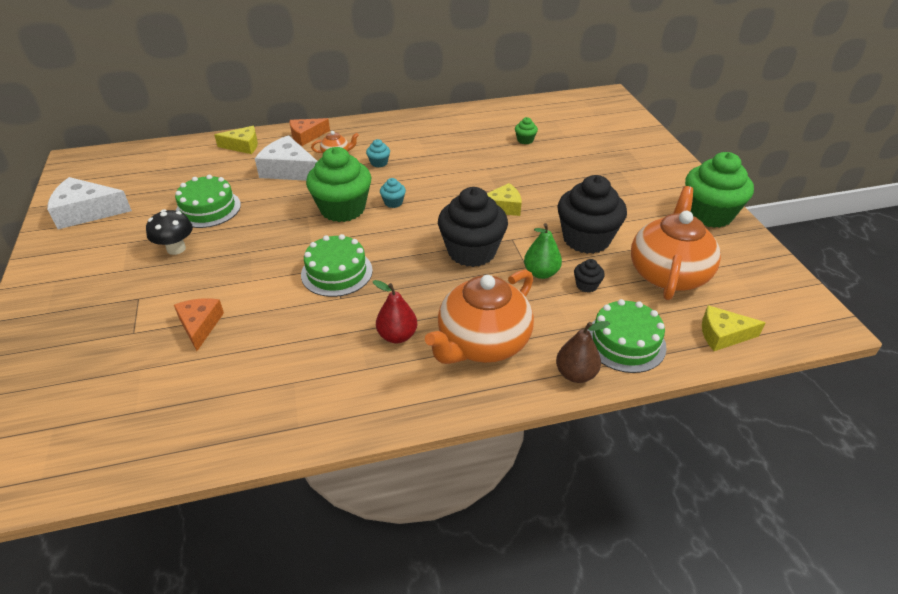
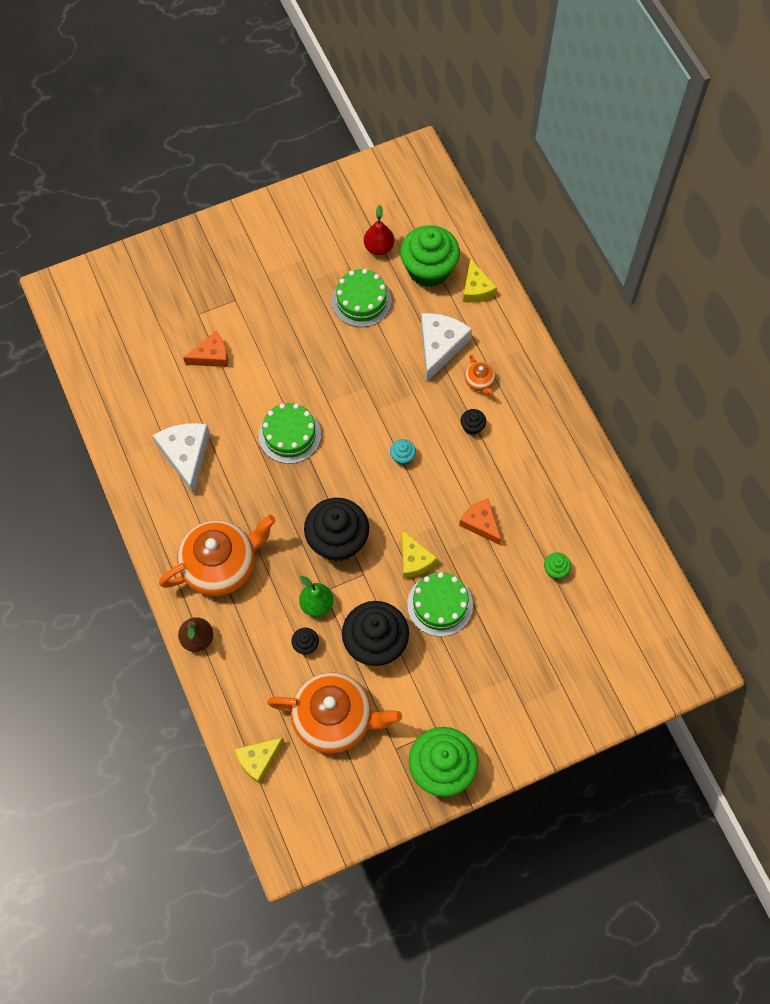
camera: 80 degrees right, 25 degrees up
(87, 212) = (338, 208): white cheese -> white cheese (186, 455)
(176, 249) = (299, 300): black mushroom -> none
(306, 136) = (510, 342): orange cheese -> orange cheese (481, 523)
(342, 209) = (383, 414): green cupcake -> green cupcake (429, 269)
(379, 163) = (472, 427): turquoise cupcake -> black cupcake
(397, 336) = (220, 500): red pear -> red pear (379, 247)
(482, 343) = (221, 565): orange teapot -> orange teapot turned 120 degrees clockwise
(625, 342) = (238, 677): green cake -> green cake (440, 604)
(723, 335) = (258, 760): yellow cheese -> yellow cheese turned 120 degrees counterclockwise

